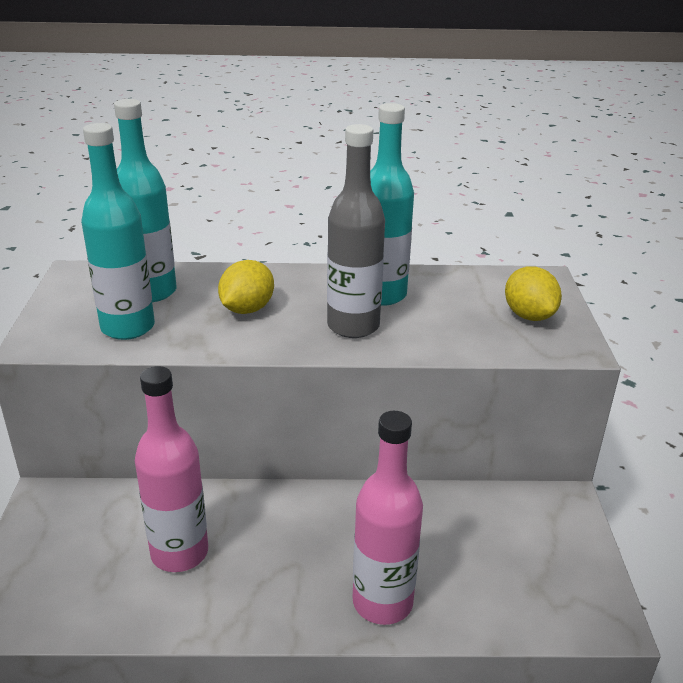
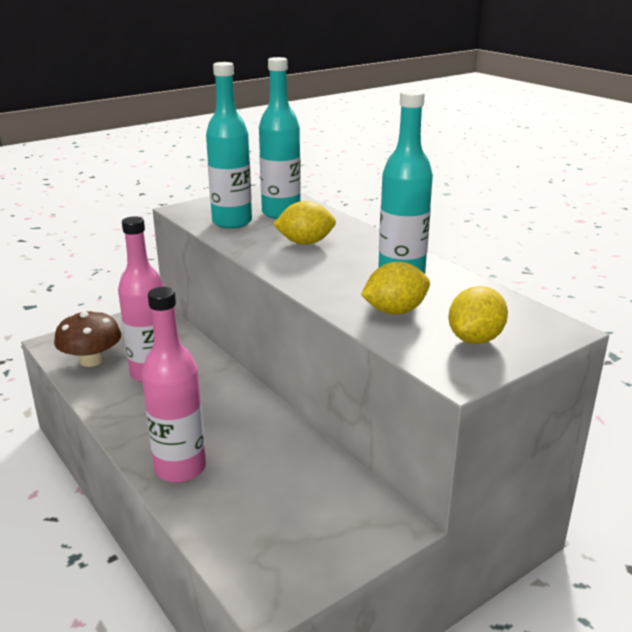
camera: 55 degrees right, 5 degrees down
(86, 595) = (91, 360): none -> brown mushroom
(353, 326) = (339, 279): grey bottle -> none
(446, 327) = (395, 311): none -> yellow lemon

